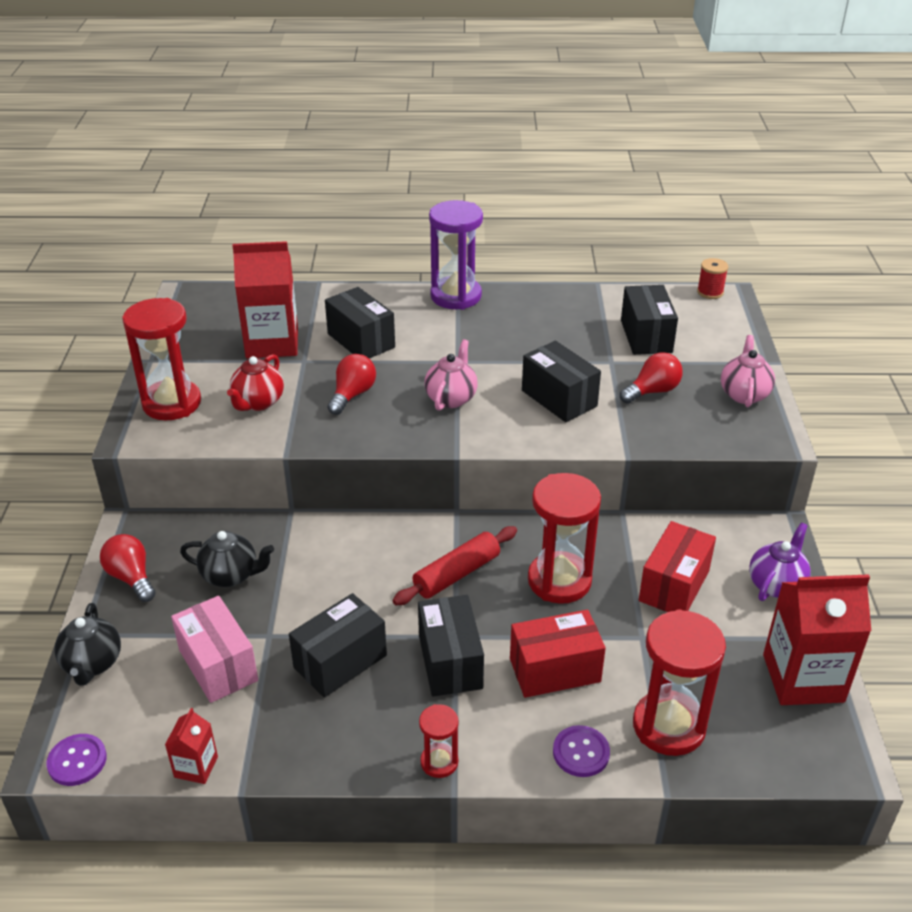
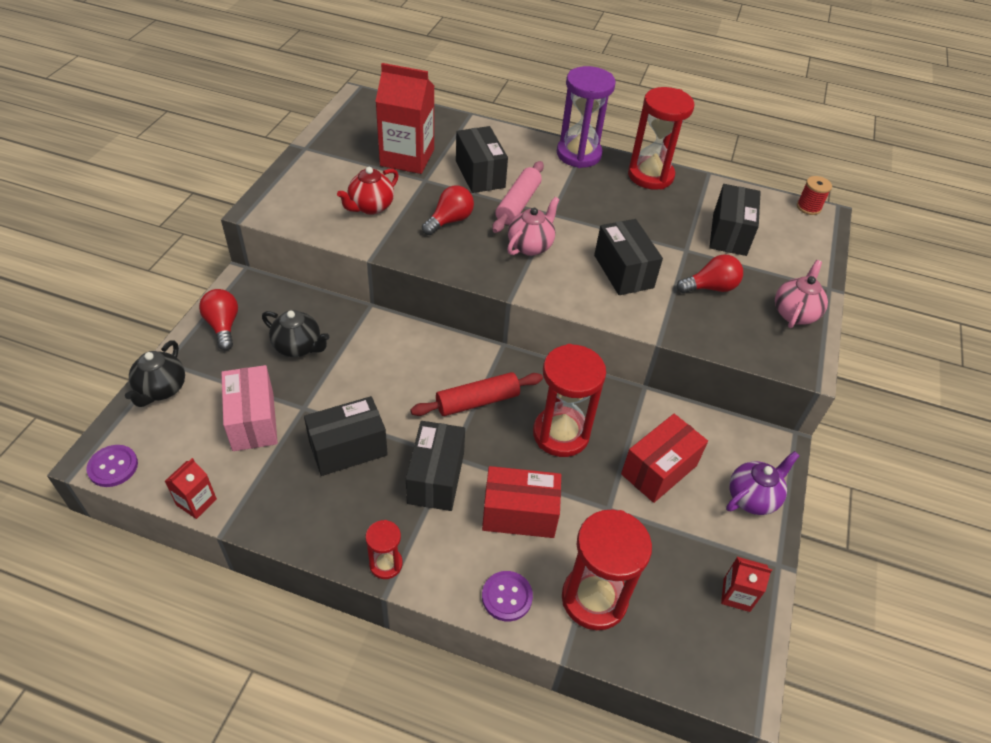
camera: 15 degrees right, 10 degrees up
(172, 403) = (303, 189): red hourglass -> red hourglass (650, 176)
(417, 360) = (518, 204): none -> pink rolling pin
(803, 678) = (736, 595): red carton -> red carton, size x0.47

